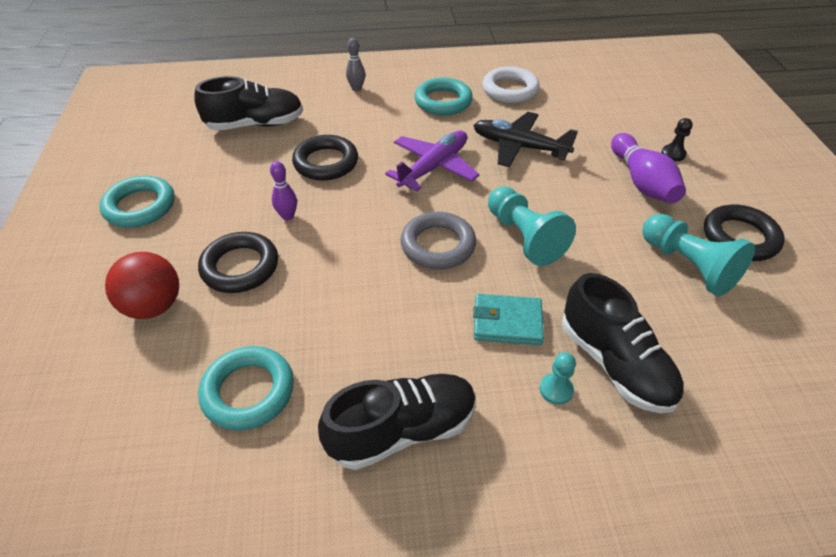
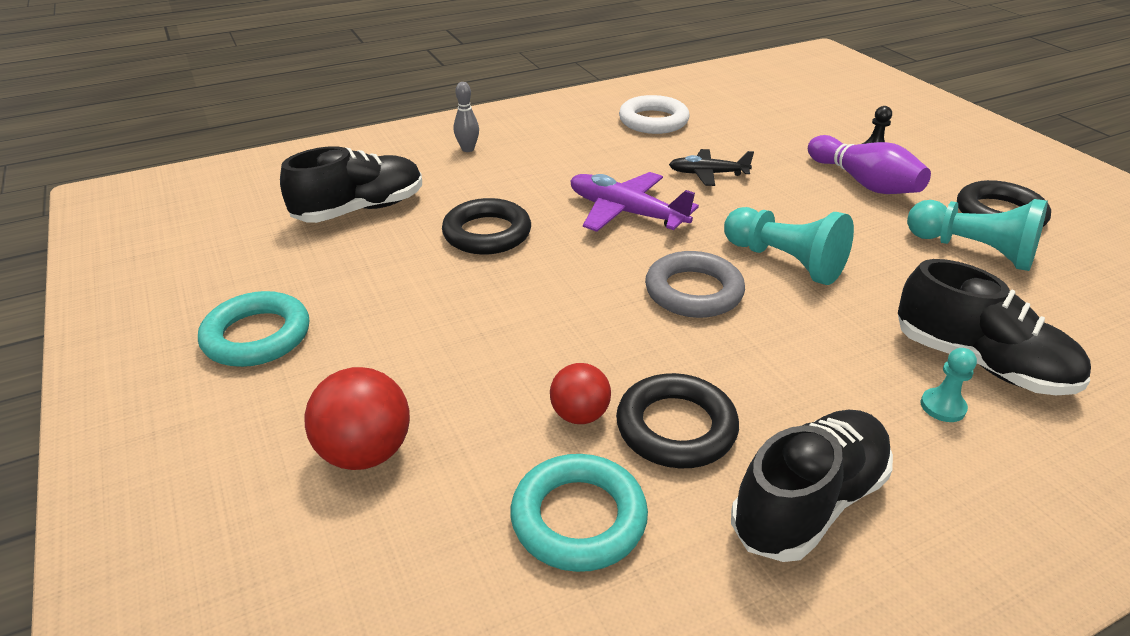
camera: 20 degrees left, 10 degrees down
(240, 267) = (458, 374): black ring -> black ring (676, 427)
(288, 216) = (480, 302): purple bowling pin -> none
(296, 319) = (579, 415): none -> red ball
(434, 167) = (626, 212): purple plane -> purple plane turned 75 degrees counterclockwise
(443, 101) = (585, 145): turquoise ring -> none
(507, 322) = (835, 352): turquoise wallet -> none
(519, 147) = (707, 174): black plane -> black plane, size x0.64

